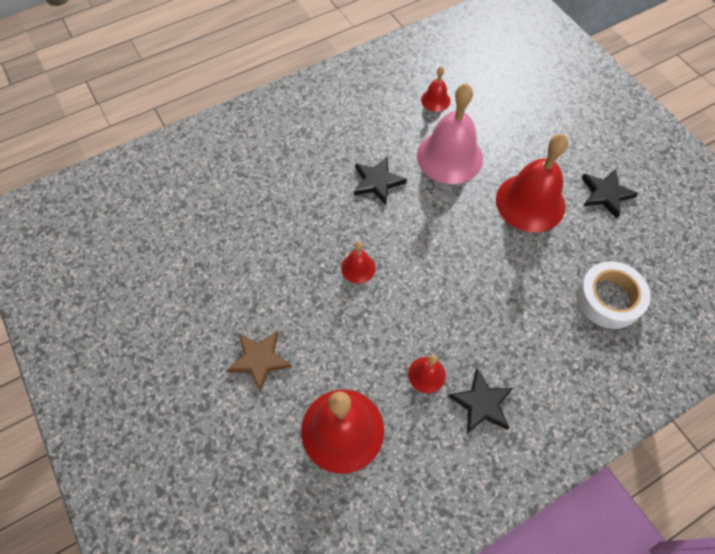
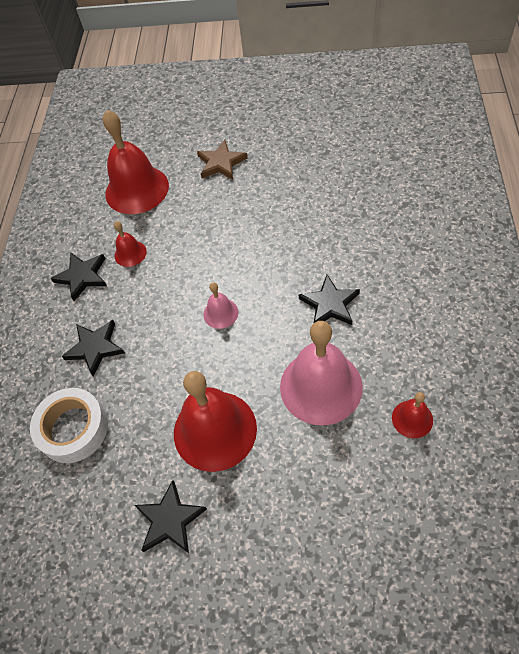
camera: 130 degrees right, 5 degrees down
(358, 268) = (249, 249): red bell -> none
(436, 253) = (220, 313): none -> pink bell
(537, 333) = (95, 348): none -> black star

